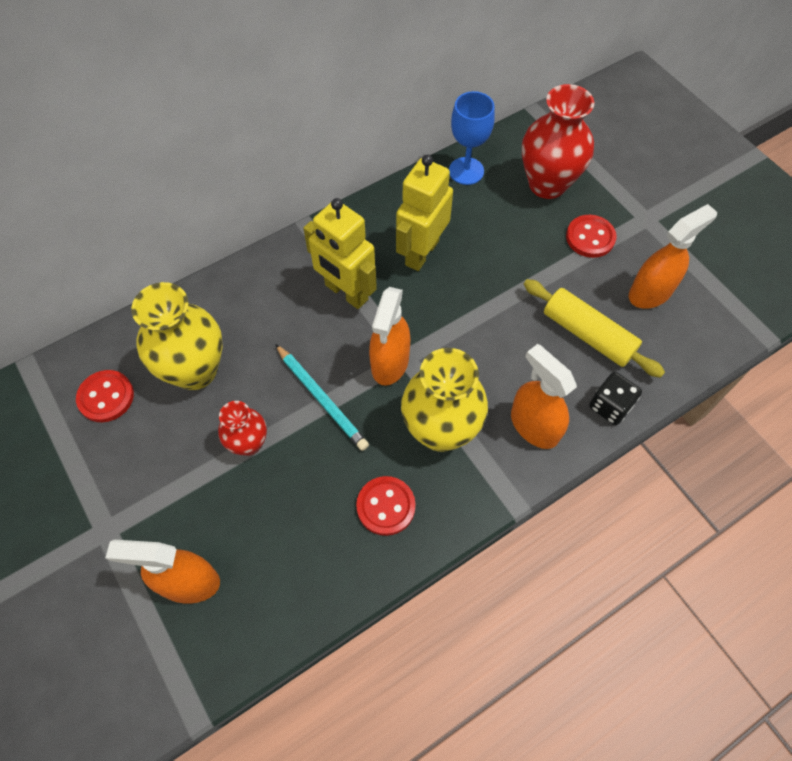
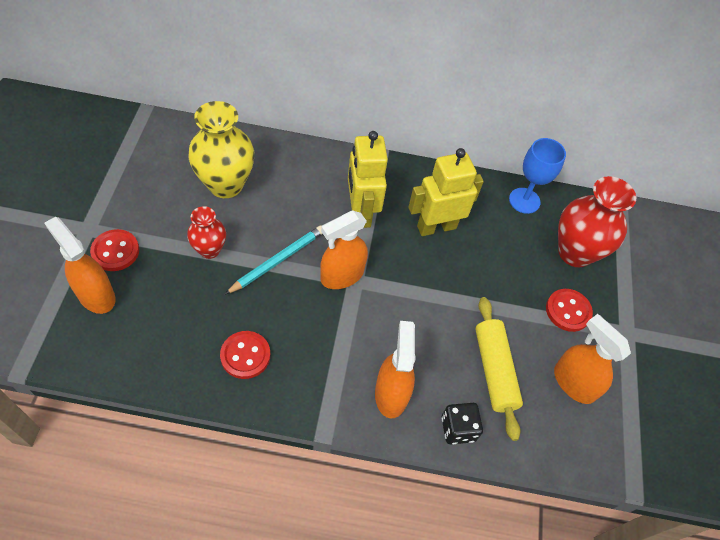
camera: 35 degrees right, 5 degrees down
(106, 397) = (164, 159): red button -> red button (115, 251)
(321, 398) = (278, 261): turquoise pencil -> turquoise pencil turned 135 degrees counterclockwise
(440, 430) = (328, 342): yellow vase -> none
(650, 292) = (573, 383): orange spray bottle -> orange spray bottle turned 135 degrees counterclockwise

